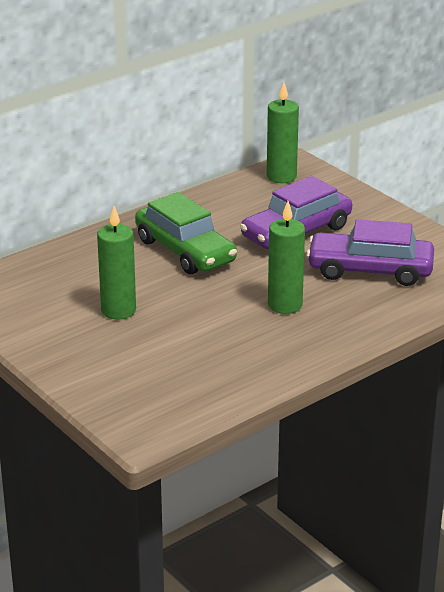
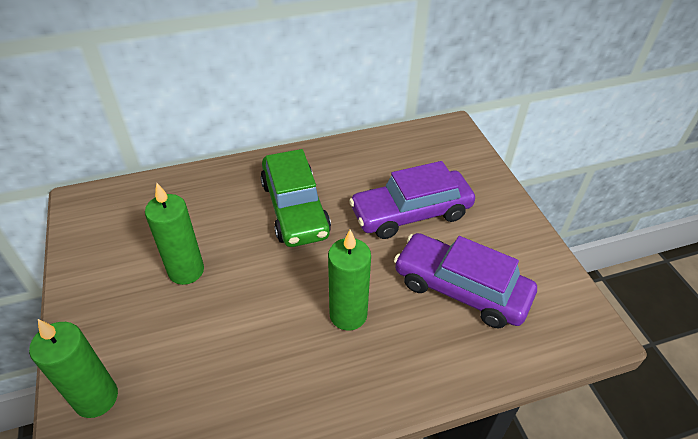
camera: 20 degrees right, 15 degrees up
(281, 176) = (431, 140): green candle -> green candle (96, 398)

